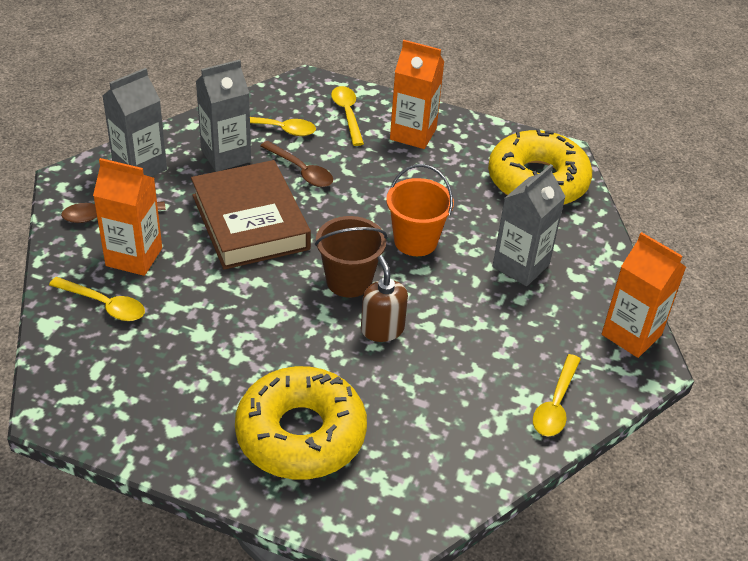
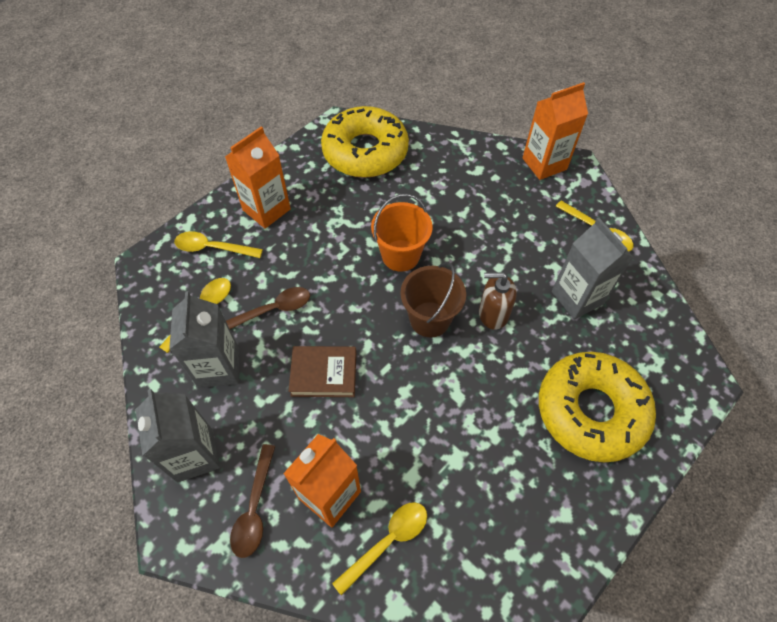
camera: 65 degrees left, 15 degrees up
(250, 222) = (324, 374): brown book -> brown book, size x0.56
(520, 266) = (454, 198): grey carton -> grey carton (577, 297)

